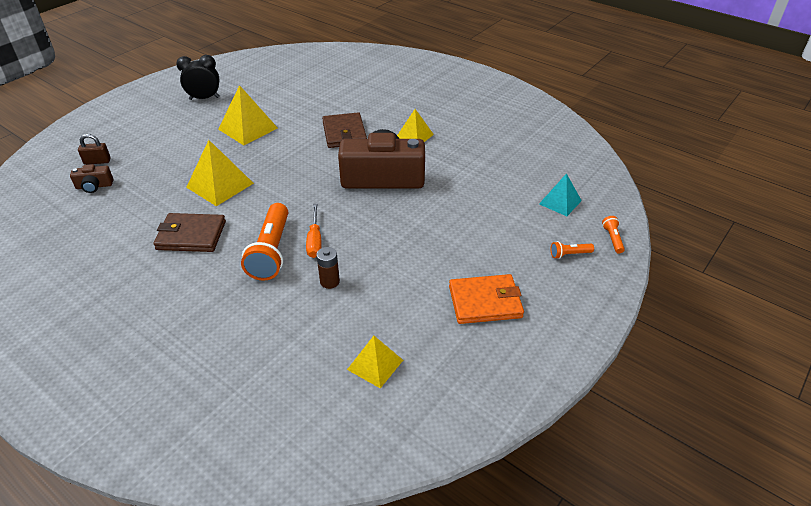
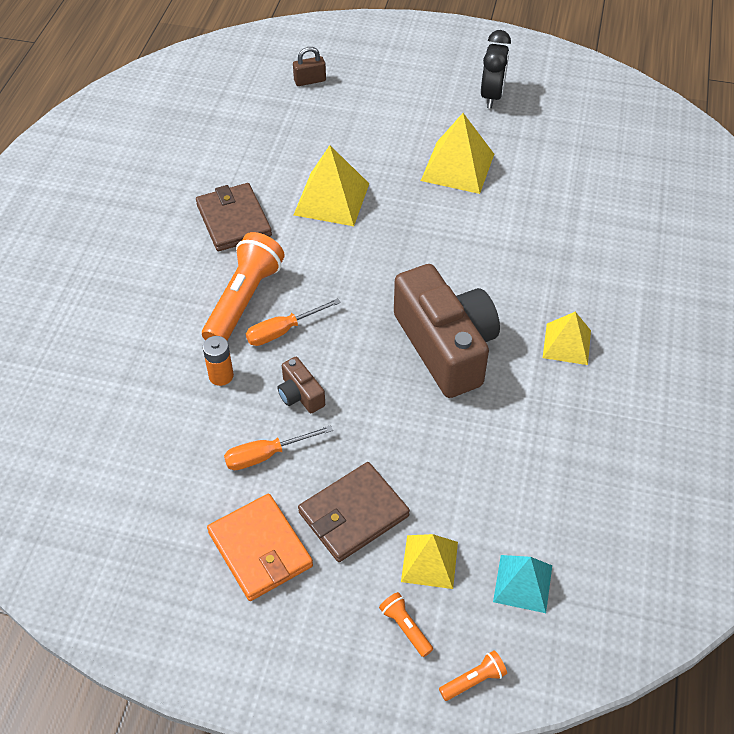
camera: 65 degrees right, 10 degrees up
(94, 186) = (268, 103): brown camera -> brown camera (300, 394)
(97, 161) = (310, 81): brown padlock -> brown padlock turned 75 degrees counterclockwise
(204, 98) = (491, 96): black clock -> black clock turned 45 degrees clockwise
(271, 251) = (244, 300): orange flashlight -> orange flashlight turned 135 degrees clockwise
(329, 281) = (221, 376): brown battery -> orange battery
(344, 133) = (517, 264): brown wallet -> brown wallet (353, 514)
(375, 364) = (114, 471): yellow pyramid -> yellow pyramid (429, 561)
(412, 278) = (266, 455): none -> orange screwdriver

